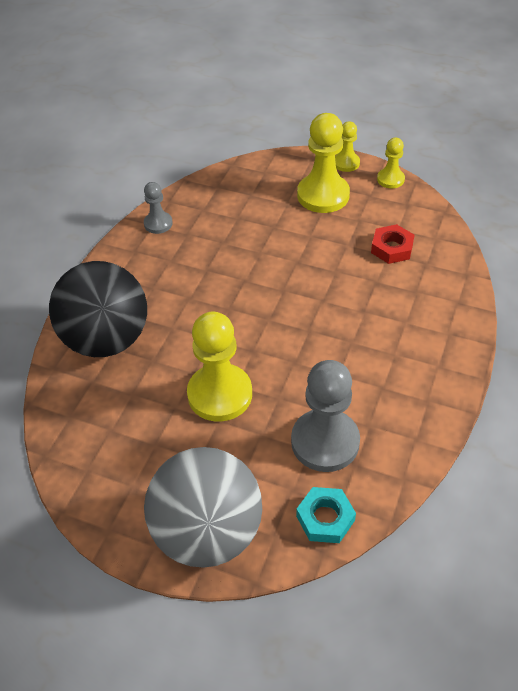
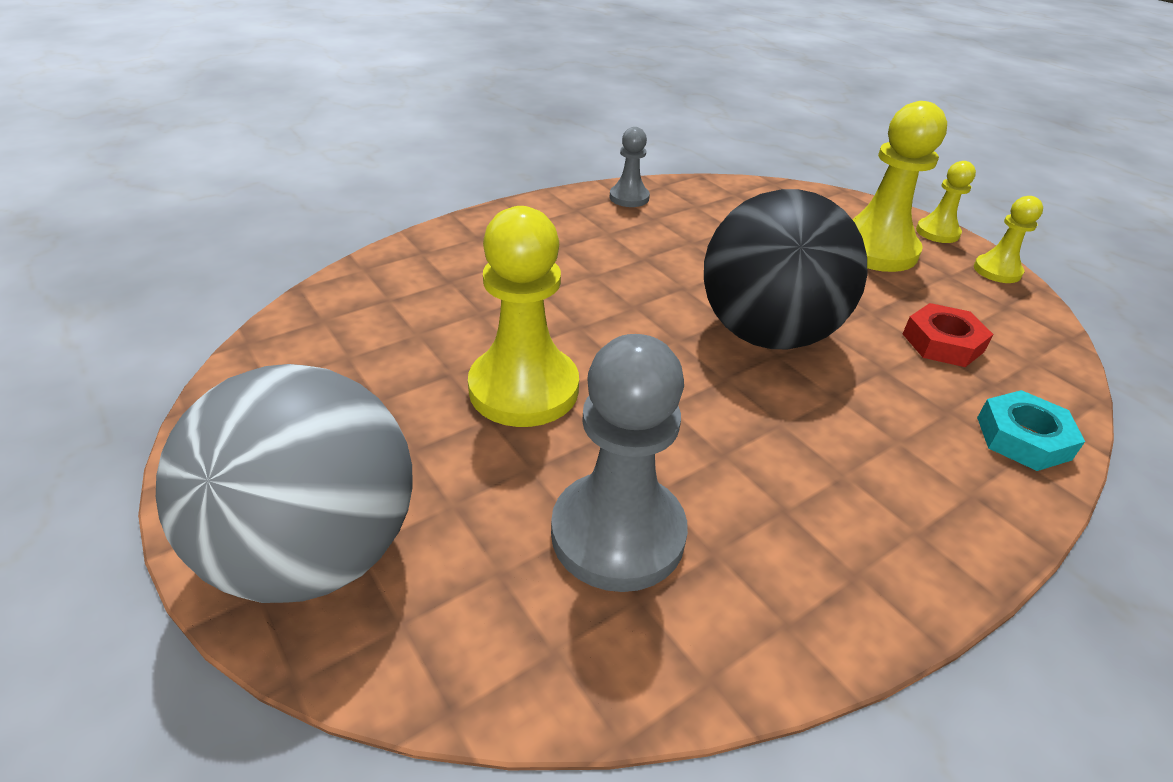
camera: 30 degrees right, 10 degrees down
(107, 339) = (452, 269): black ball -> black ball (766, 334)
(325, 518) = (508, 653): turquoise nut -> turquoise nut (1023, 438)

